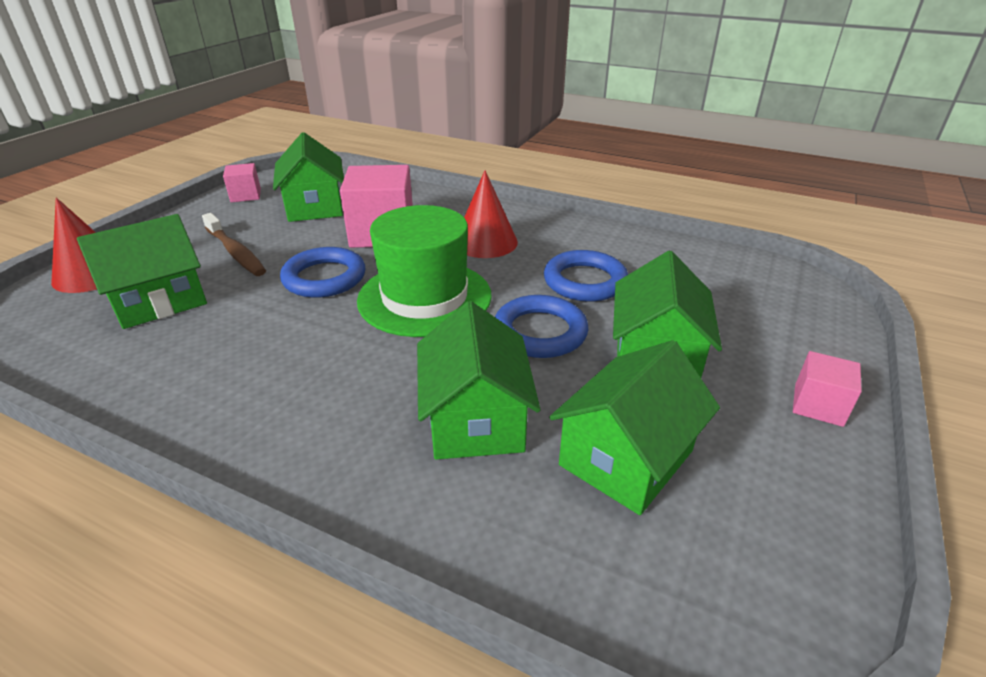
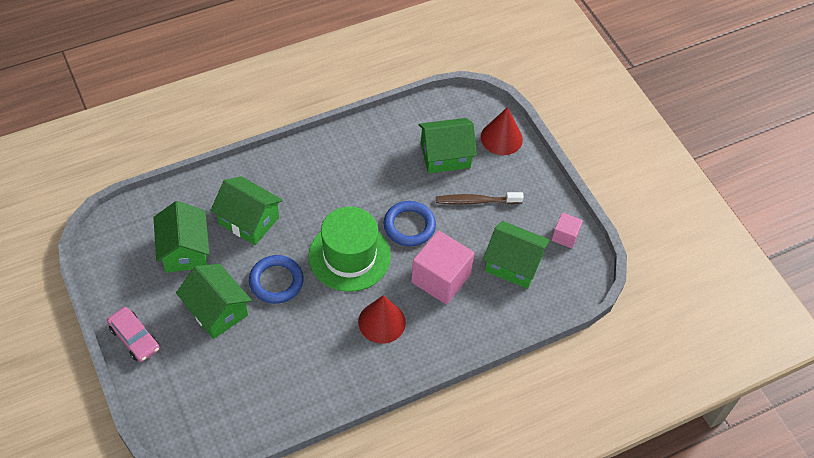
camera: 125 degrees right, 20 degrees up
(159, 301) = (445, 155): green house -> green house turned 75 degrees clockwise
(584, 281) = (296, 336): blue ring -> none
(818, 405) = (134, 338): pink cube -> pink car

